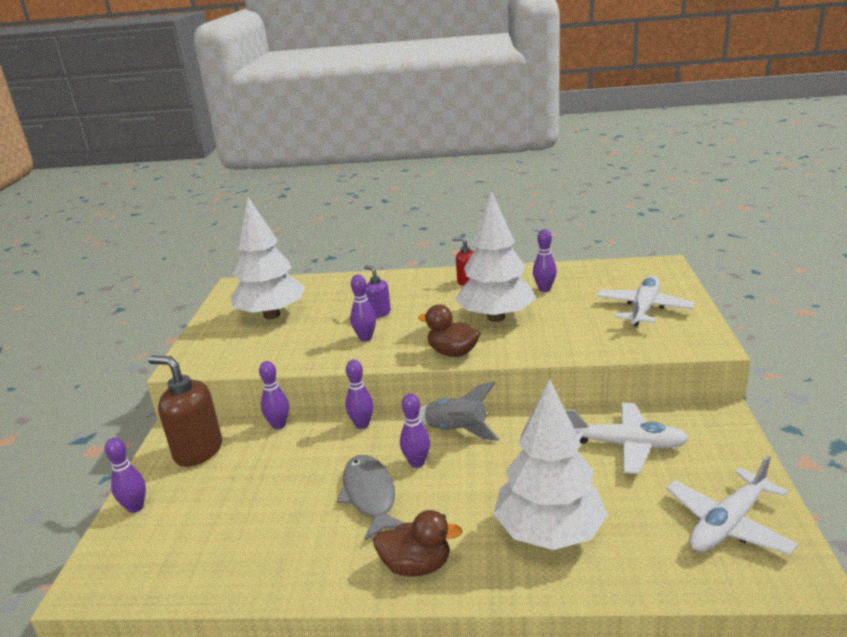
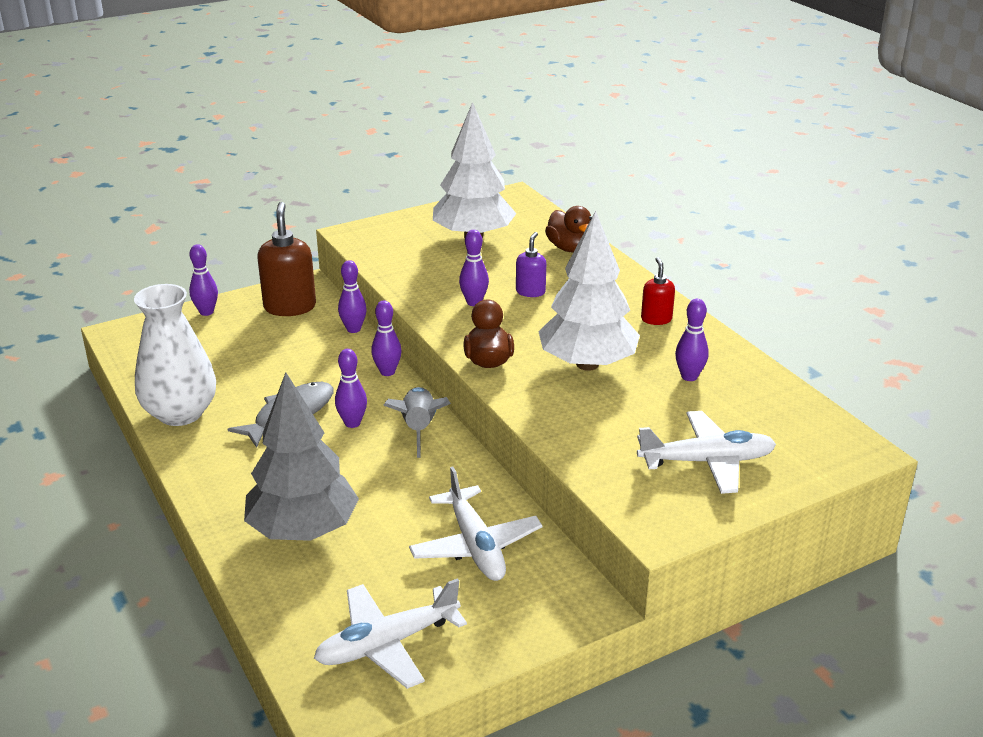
camera: 55 degrees right, 5 degrees up
(294, 571) = (180, 413): none -> white vase
(416, 565) = (219, 470): brown duck -> brown duck (569, 248)
(549, 532) = (303, 530): white tree -> grey tree
(727, 524) = (386, 644): white plane -> white plane turned 45 degrees counterclockwise

